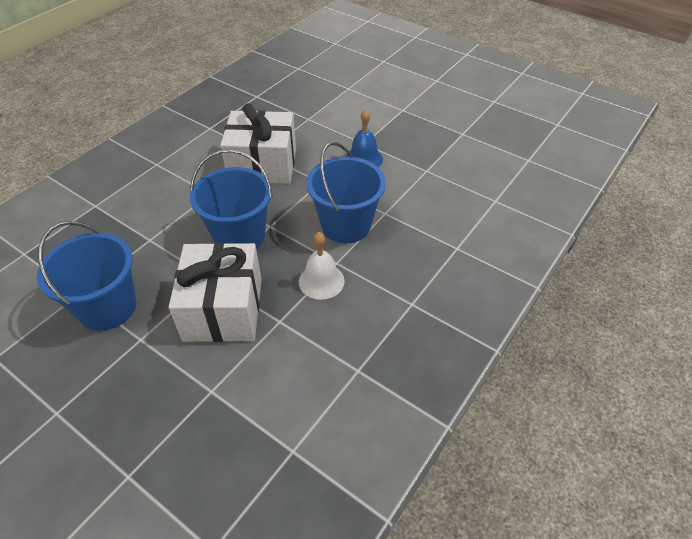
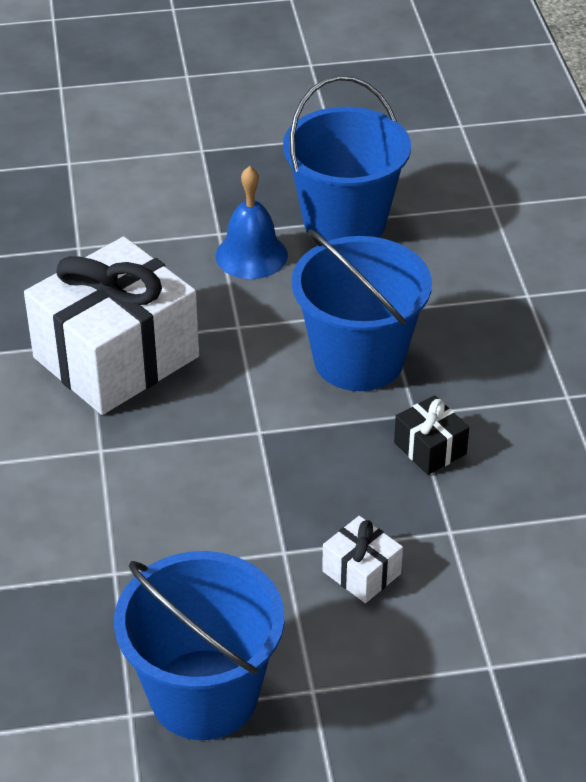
camera: 45 degrees left, 5 degrees down
(223, 309) = (361, 572): white gift -> white gift, size x0.42
(239, 236) = (240, 473): blue bucket -> blue bucket (344, 222)
(321, 281) = (430, 448): white bell -> black gift

